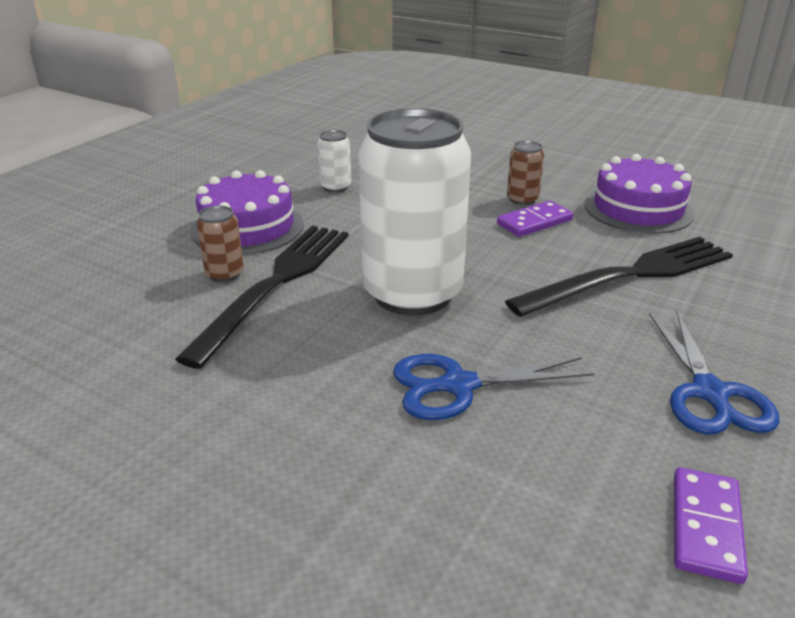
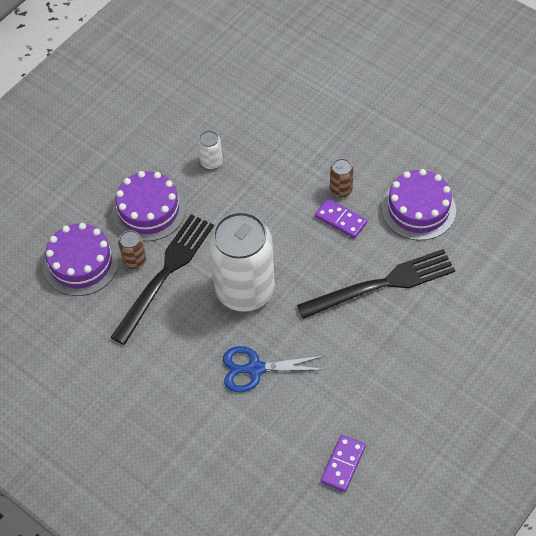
camera: 10 degrees right, 25 degrees up
(133, 281) = (81, 263): none -> purple cake
(534, 222) = (340, 219): purple domino -> purple domino turned 60 degrees clockwise
(709, 393) = (383, 386): blue scissors -> none

